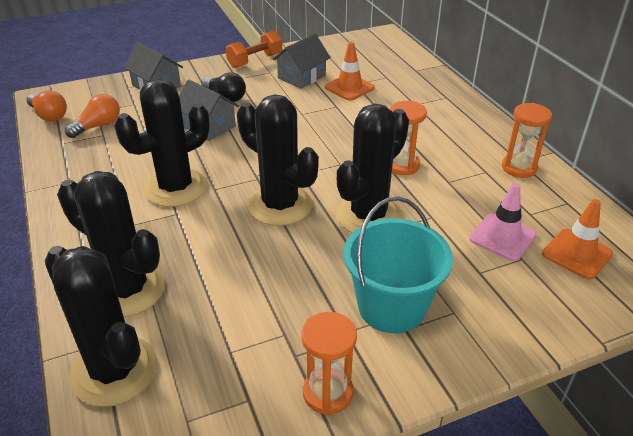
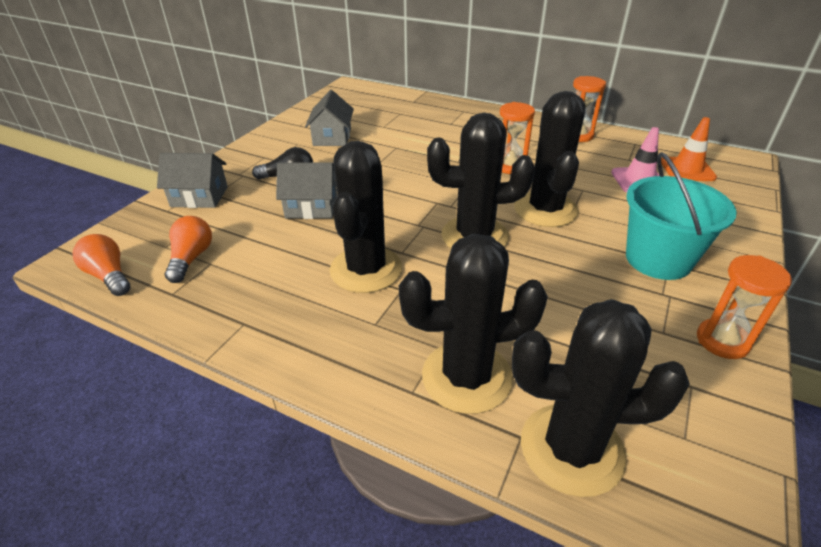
camera: 40 degrees left, 0 degrees up
(49, 115) = (109, 276): orange light bulb -> orange light bulb turned 135 degrees counterclockwise
(255, 61) = (269, 140): orange dumbbell -> none
(349, 88) = (384, 130): orange traffic cone -> none

